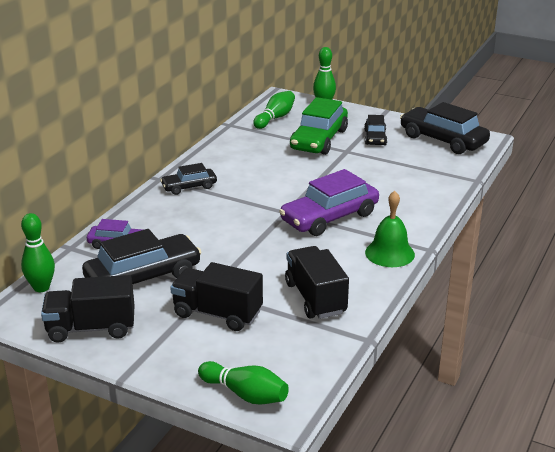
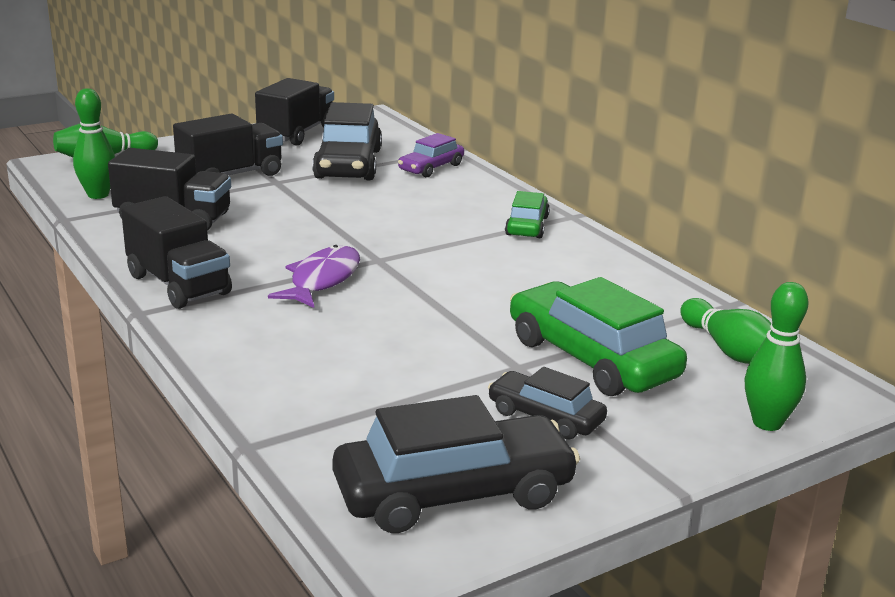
camera: 120 degrees right, 5 degrees down
(41, 287) = (394, 130): green bowling pin -> green bowling pin (98, 195)
(189, 187) = (527, 226): black car -> green car
(329, 217) = (322, 280): purple car -> purple fish
(389, 253) = (179, 285): green bell -> black truck

